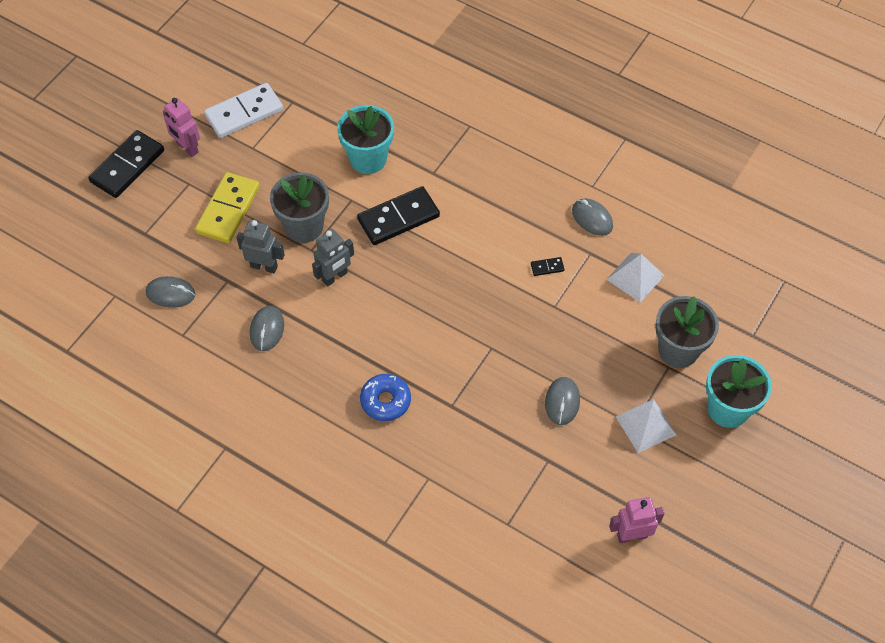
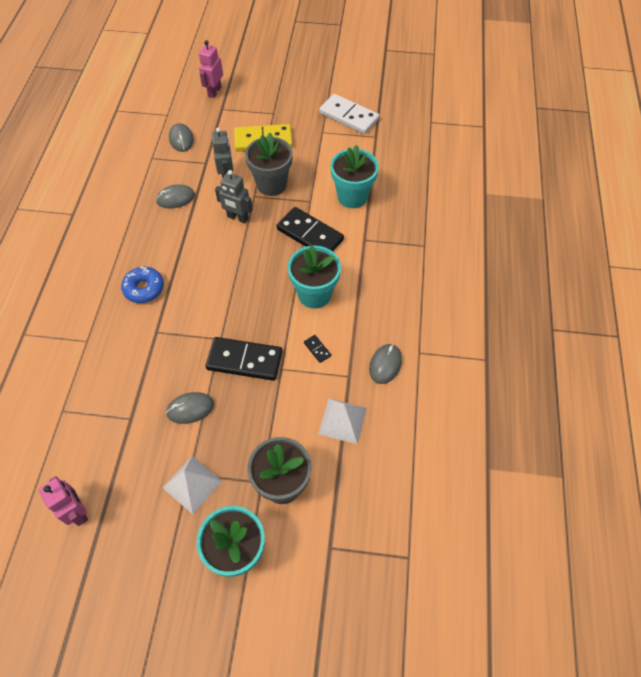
camera: 65 degrees right, 0 degrees up
(127, 166) = (269, 80): black domino -> black domino (244, 360)
(187, 148) = (301, 101): pink robot -> pink robot (214, 91)
(479, 244) = (314, 294): none -> turquoise flower pot

